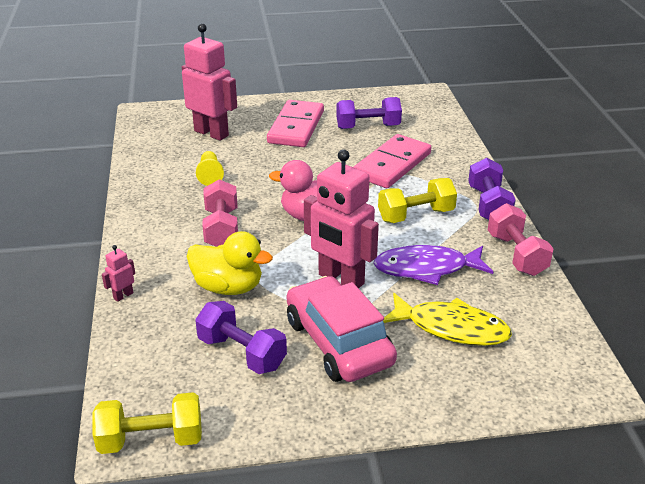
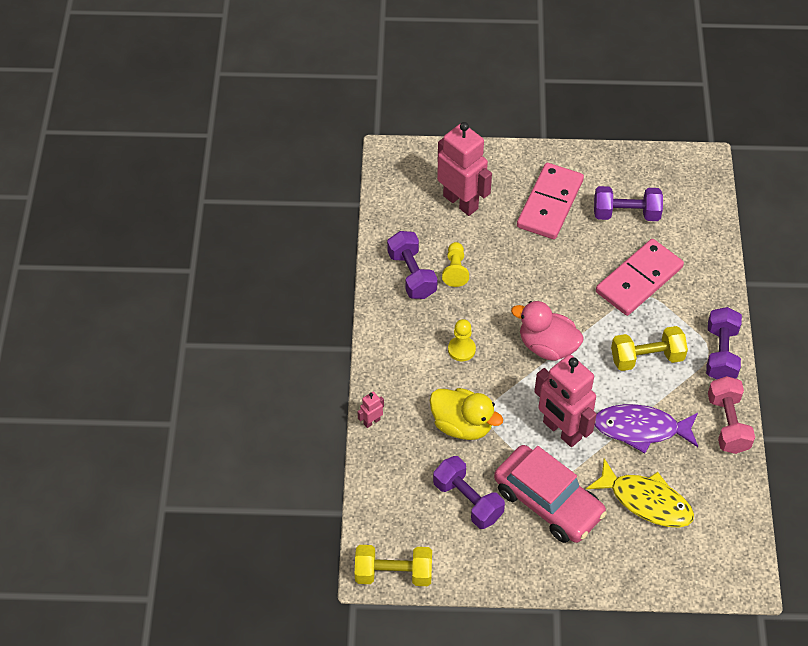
camera: 10 degrees right, 20 degrees up
(166, 182) = (412, 274): none -> purple dumbbell
(222, 229) = (461, 349): pink dumbbell -> yellow pawn
(338, 342) = (548, 502): pink car -> pink car turned 150 degrees clockwise

